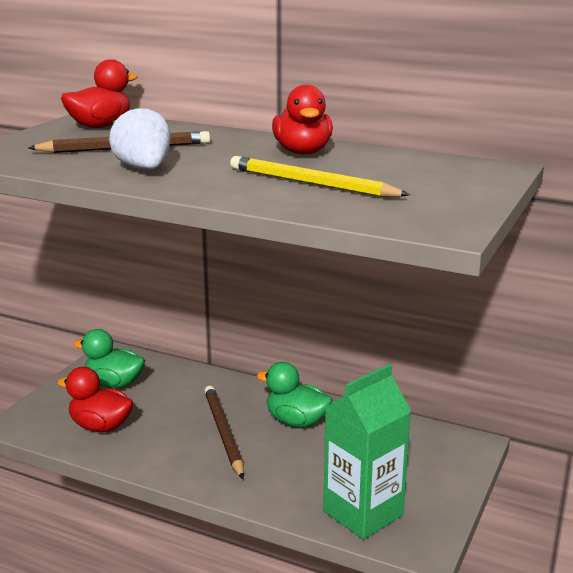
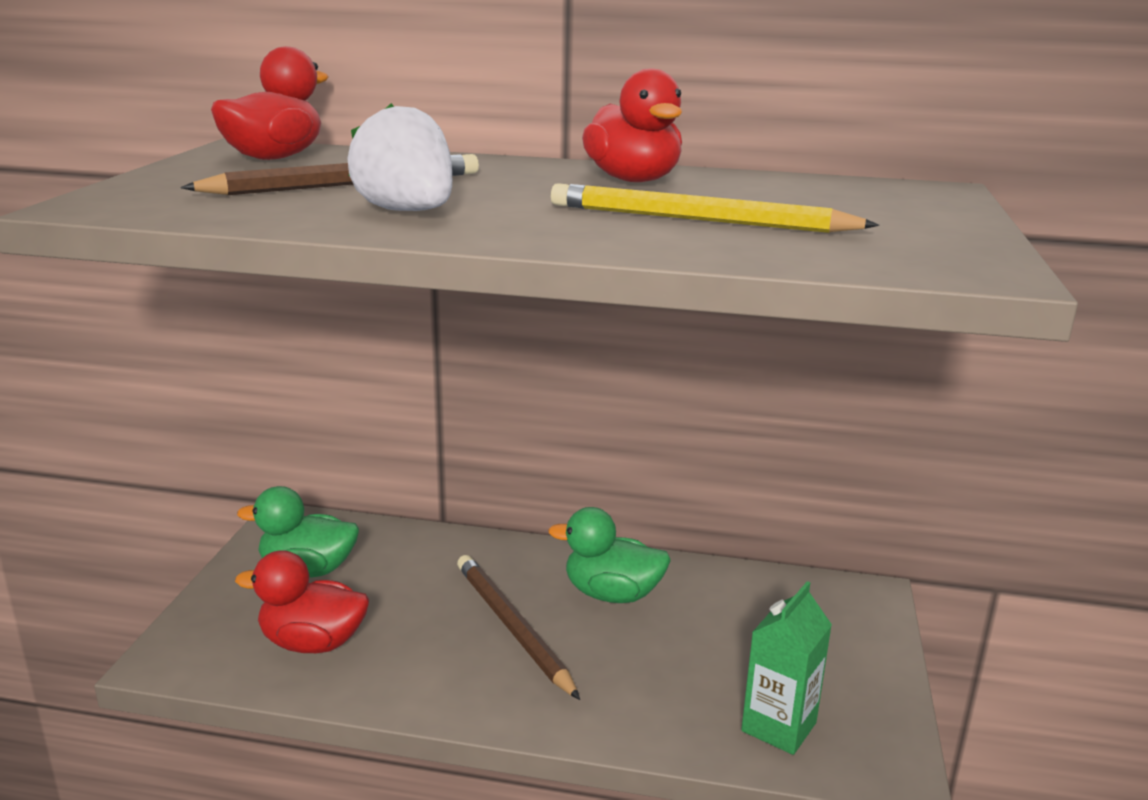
camera: 15 degrees left, 0 degrees up
(363, 513) = (779, 727): green carton -> green carton, size x0.65

